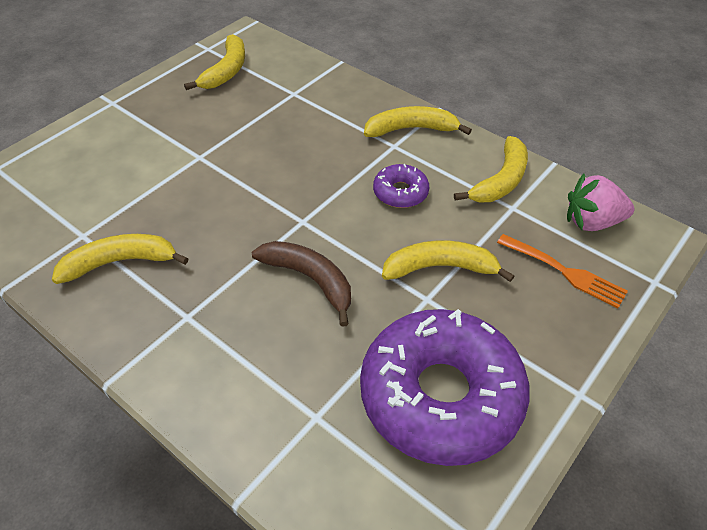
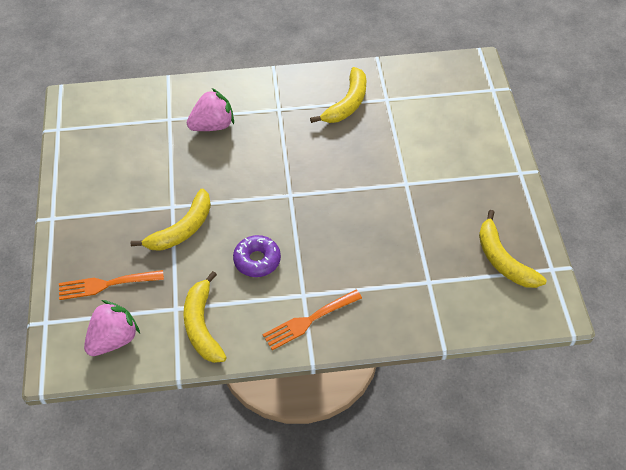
camera: 135 degrees right, 5 degrees up
(279, 359) = (213, 125): none -> pink strawberry
(310, 279) = (244, 168): brown banana -> none
(411, 129) = (309, 321): yellow banana -> orange fork
(440, 396) = (121, 167): purple donut -> none

